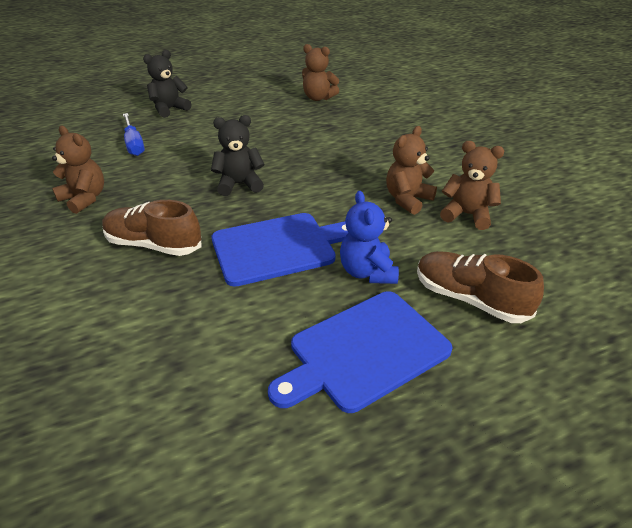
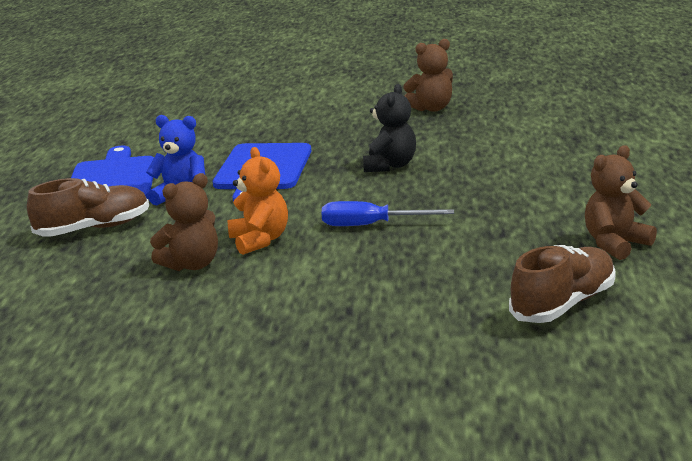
camera: 120 degrees right, 15 degrees down
(134, 144) = (537, 126): blue screwdriver -> blue screwdriver (371, 225)
(154, 245) = (326, 129): brown shoe -> brown shoe (563, 304)
(169, 109) = (633, 146): black teddy bear -> none
(407, 200) = (260, 240): brown teddy bear -> orange teddy bear

